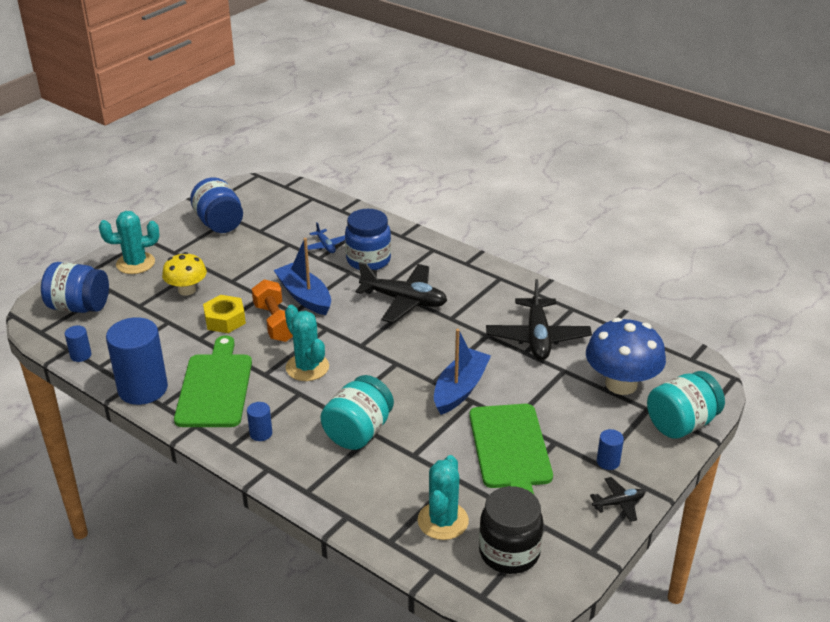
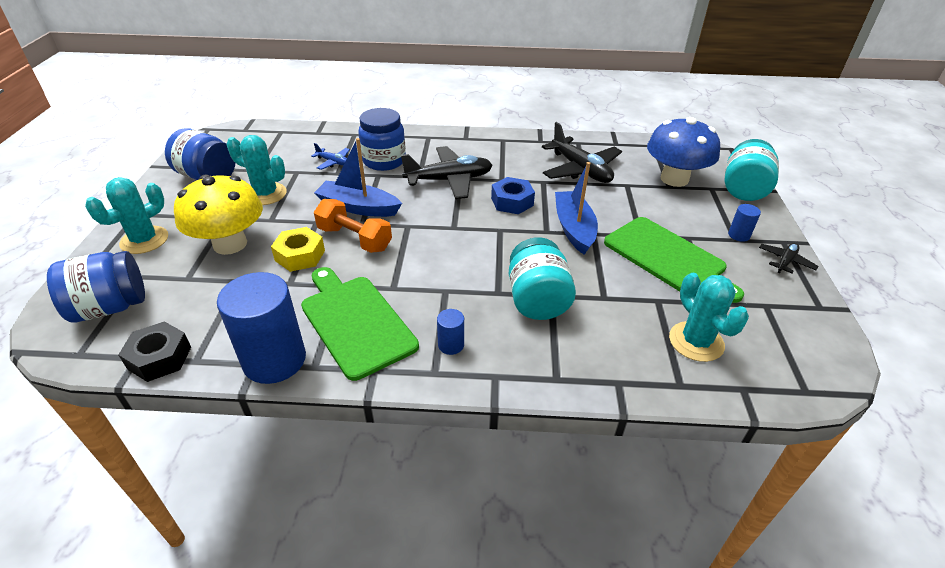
camera: 35 degrees left, 5 degrees up
(81, 355) = (159, 358): blue cylinder -> black nut
(187, 290) = (230, 244): yellow mushroom -> yellow mushroom, size x1.61
(307, 367) = (427, 265): turquoise cactus -> turquoise cactus (266, 194)
(435, 343) = (512, 202): none -> blue nut
(509, 552) = (773, 340): black jar -> none

